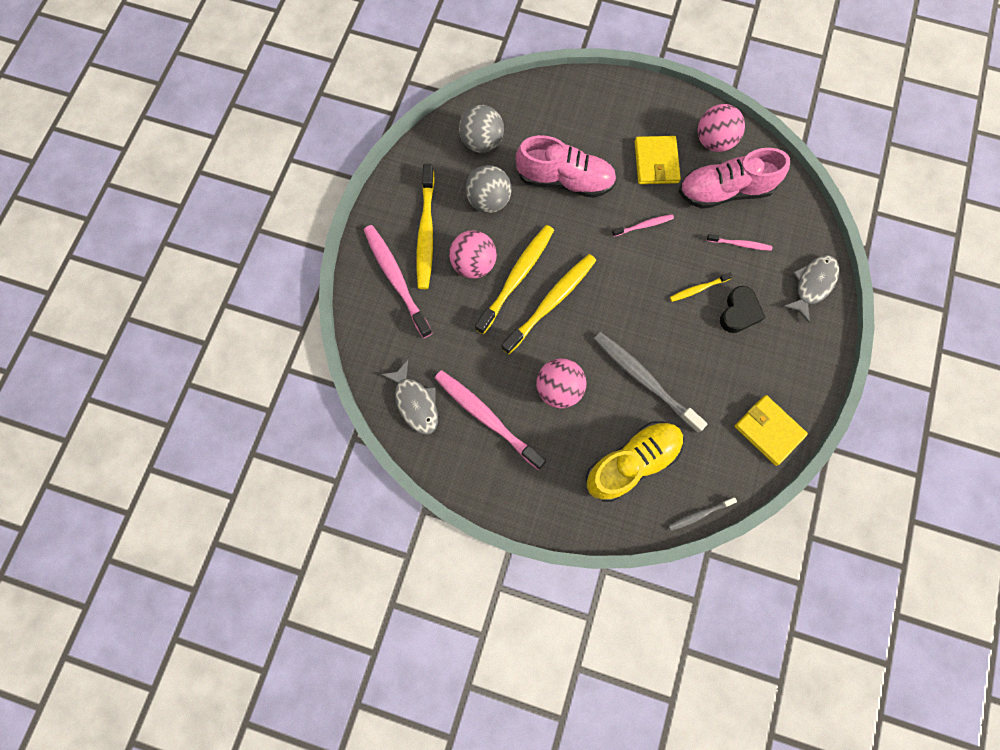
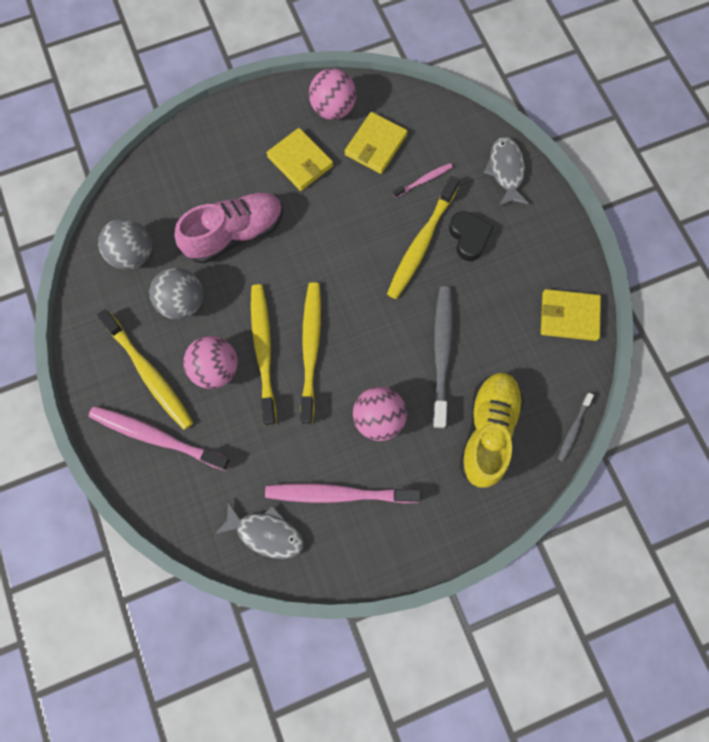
camera: 40 degrees left, 0 degrees up
(643, 225) = (334, 223): pink toothbrush -> none
(644, 380) = (441, 354): grey toothbrush -> grey toothbrush turned 90 degrees clockwise
(698, 289) = (421, 243): yellow toothbrush -> yellow toothbrush, size x2.01
(724, 191) = (375, 145): pink shoe -> yellow wallet

